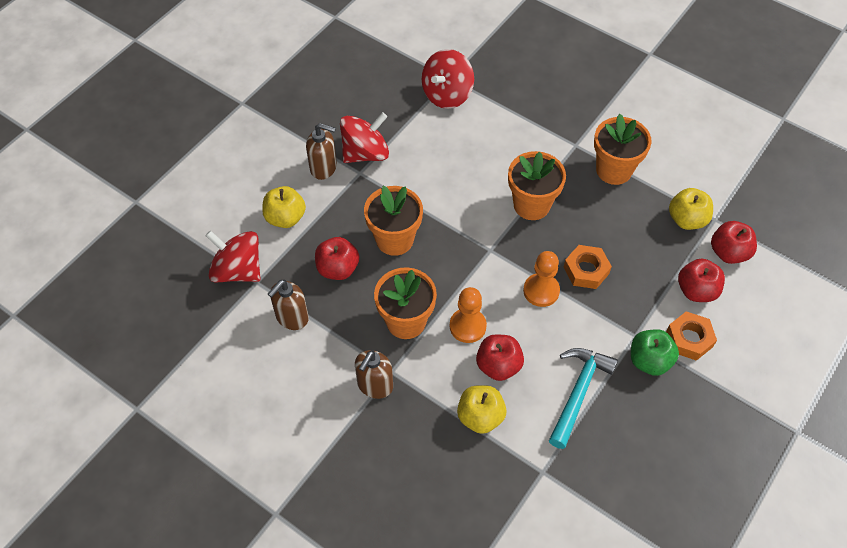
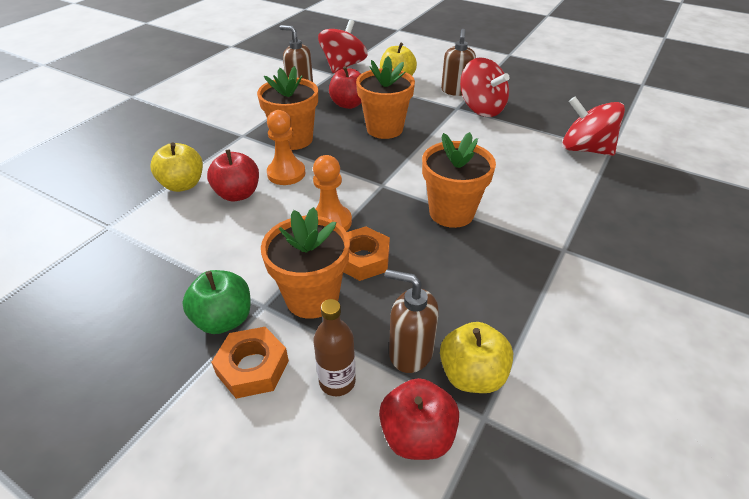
camera: 85 degrees right, 15 degrees down
(375, 385) = (230, 128): brown soap dispenser -> brown soap dispenser (410, 352)
(578, 392) = (193, 252): turquoise hammer -> none
(614, 170) = (536, 287): orange flower pot -> orange flower pot (312, 297)
(696, 290) = (337, 381): red apple -> brown bottle

